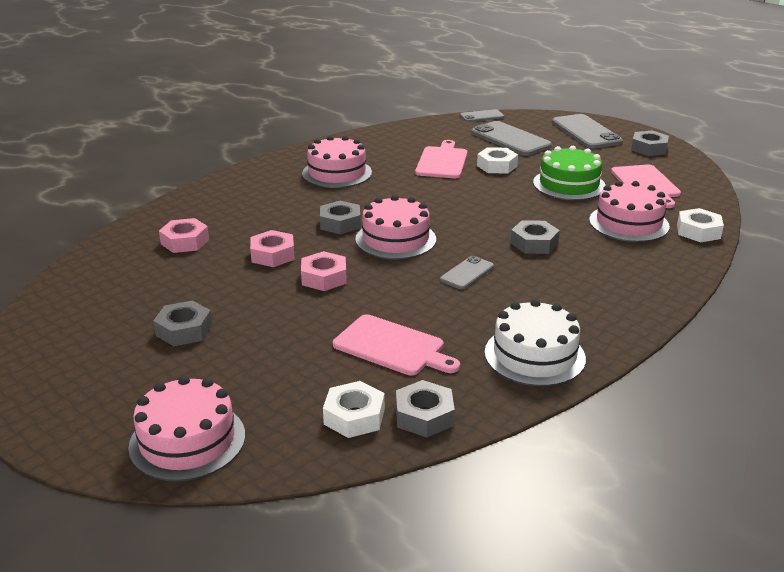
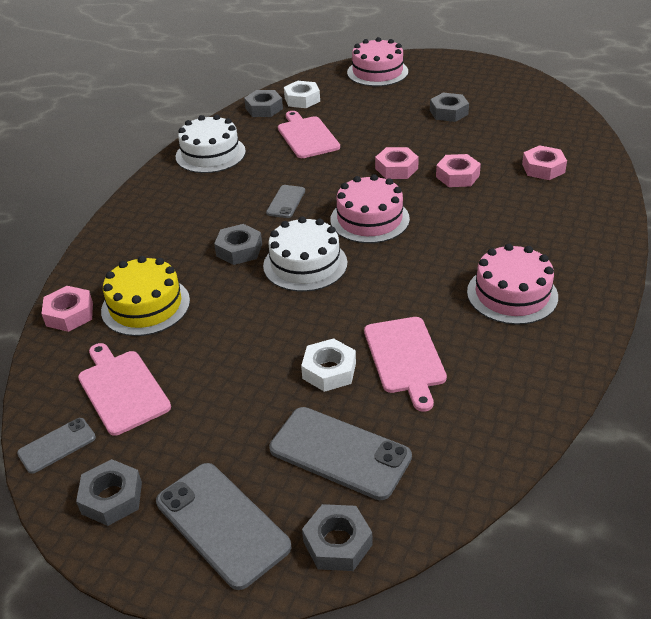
camera: 160 degrees right, 10 degrees up
(340, 223) = (435, 223): grey nut -> grey nut (337, 543)
(392, 346) = (307, 136): pink cutting board -> pink cutting board turned 60 degrees clockwise
(478, 221) = (305, 264): none -> white cake
(482, 116) = (425, 525): grey phone -> grey phone (57, 445)
(569, 184) = (223, 357): green cake -> none
(628, 223) = (145, 306): pink cake -> yellow cake
(698, 231) = (69, 314): white nut -> pink nut

